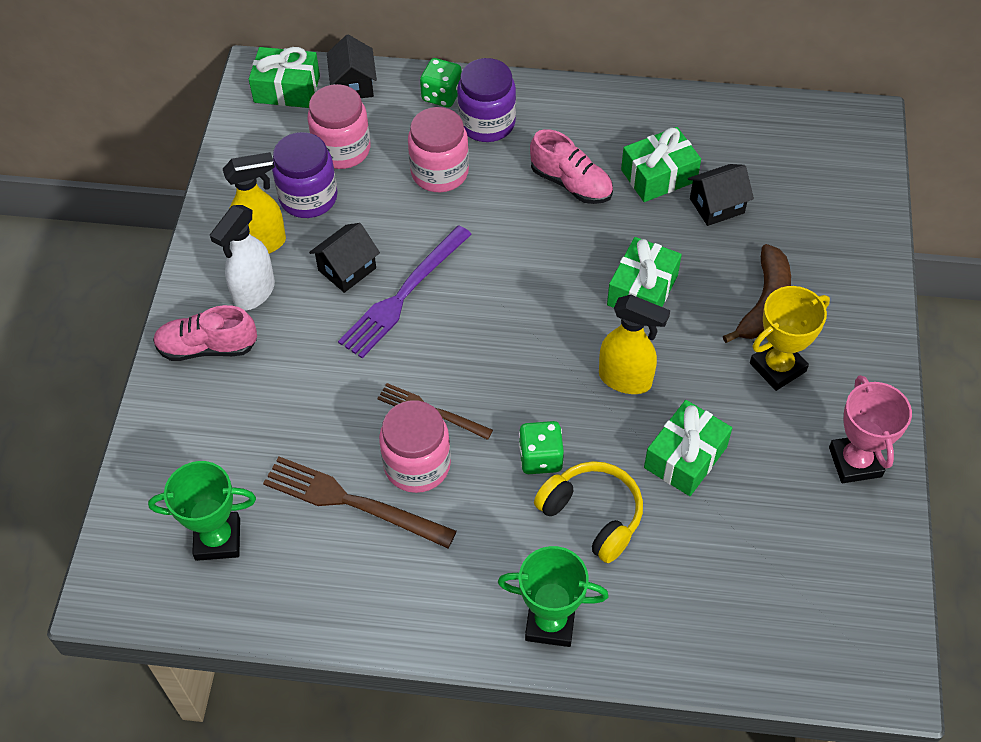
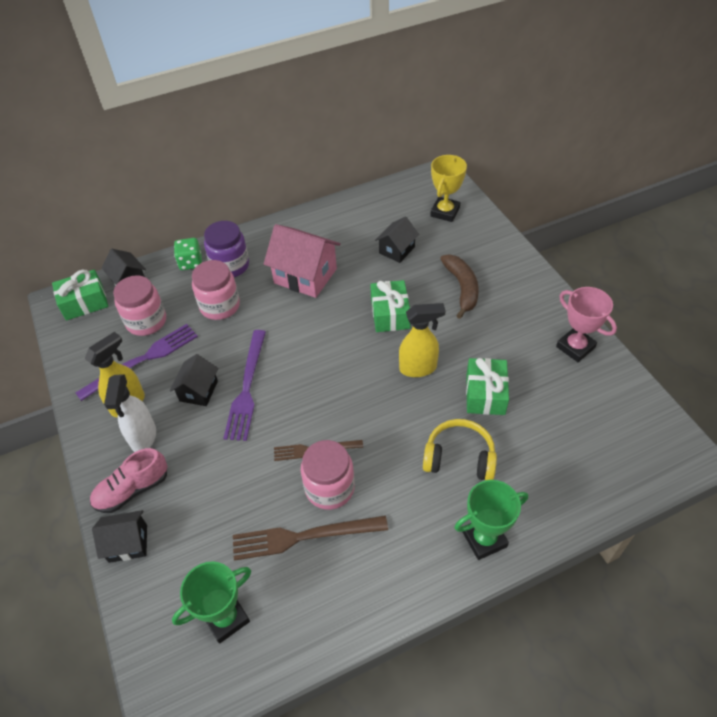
camera: 30 degrees left, 5 degrees down
(169, 404) = (128, 543): none -> black house
(308, 197) = (142, 360): purple jar -> purple fork
(540, 458) = (403, 441): green dice -> none
(571, 183) = (305, 276): pink shoe -> pink house
(658, 175) = (352, 249): green gift -> none
(777, 367) = (495, 318): yellow trophy -> yellow trophy (445, 212)

